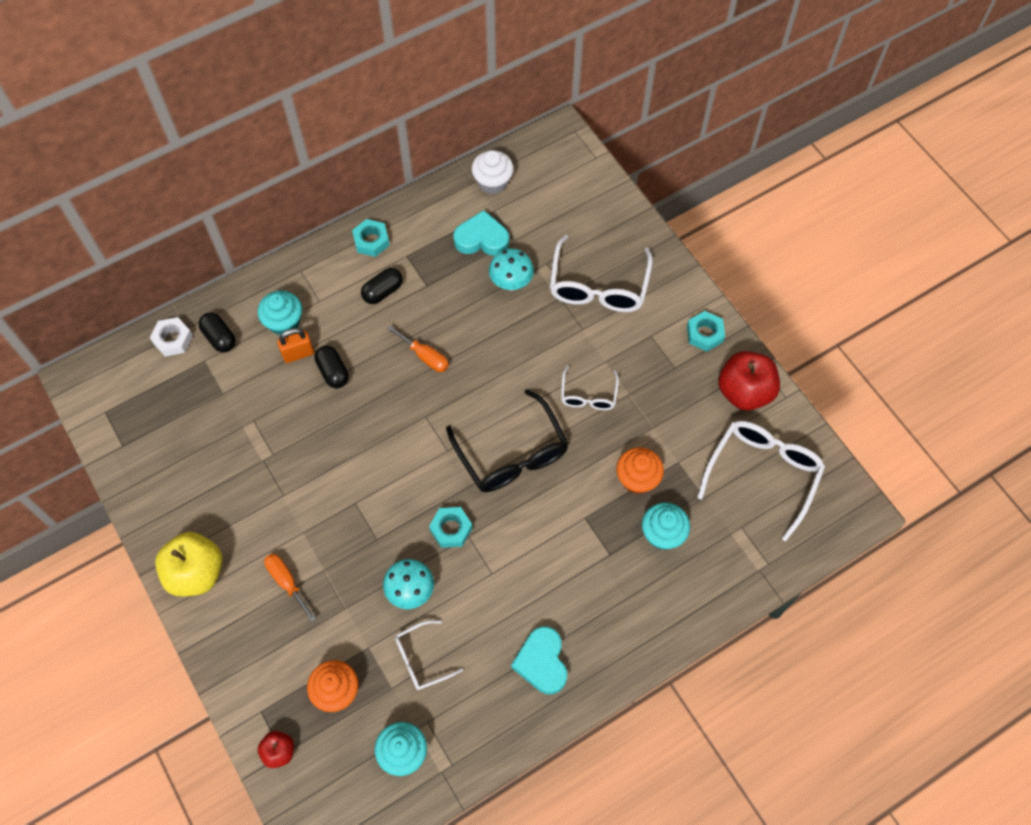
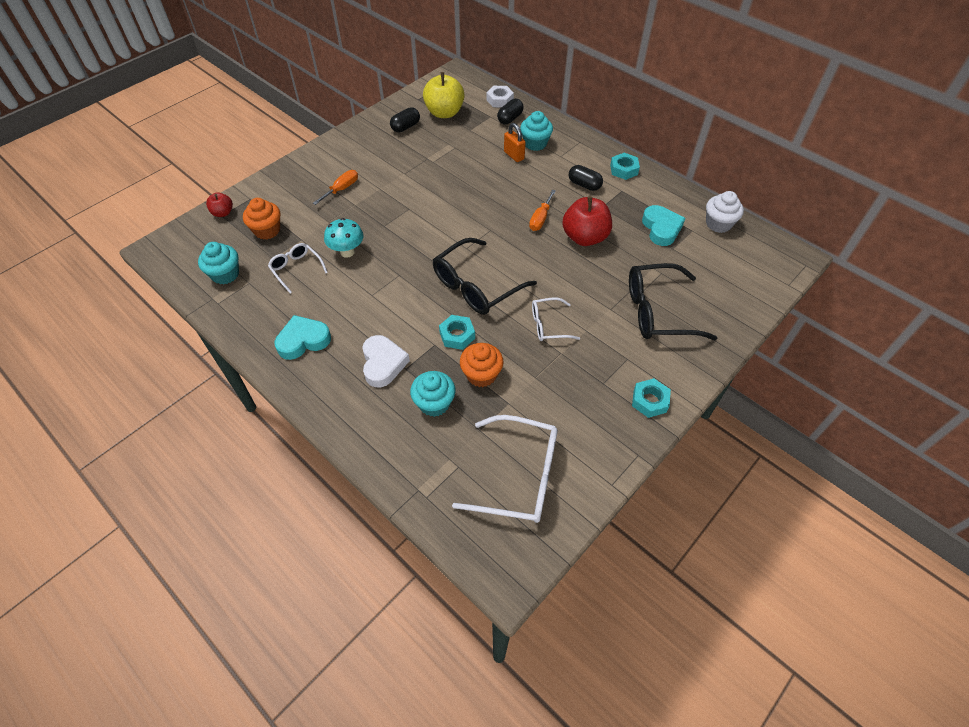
camera: 75 degrees right, 10 degrees down
(196, 573) = (340, 148): yellow apple -> yellow apple (444, 113)
(333, 372) = (507, 175): black capsule -> black capsule (405, 127)
(451, 529) = (402, 263): turquoise nut -> turquoise nut (457, 335)
(511, 283) = (630, 254): turquoise mushroom -> none
(598, 286) = (657, 311): white glasses -> black glasses
(598, 577) = (383, 363): none -> white heart
(744, 392) = (602, 445): red apple -> red apple (584, 237)

